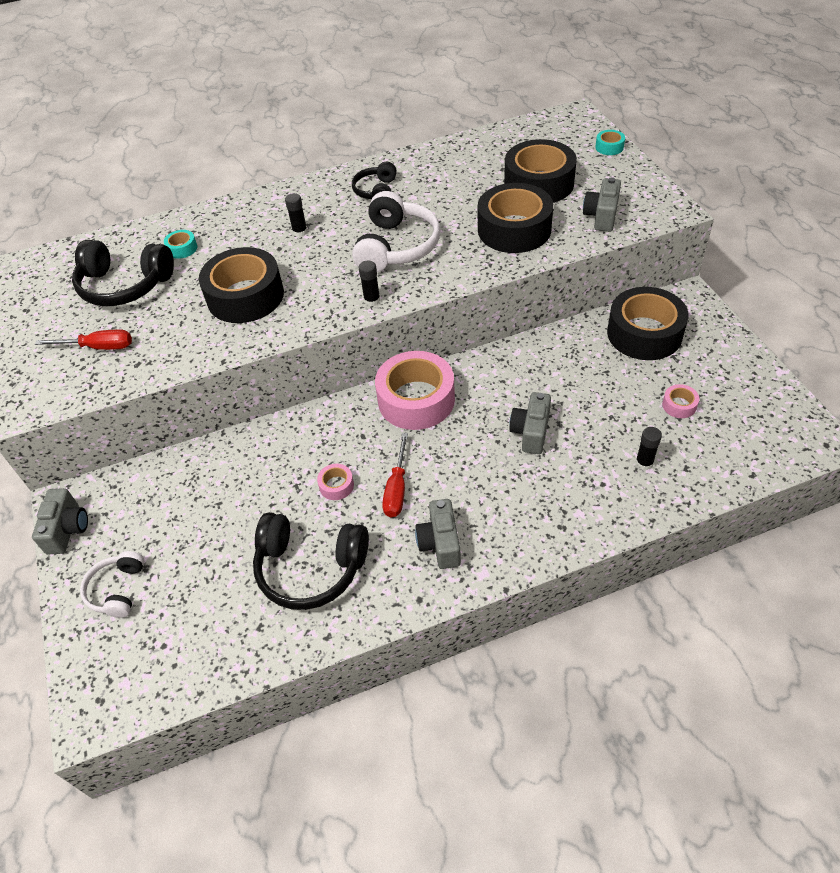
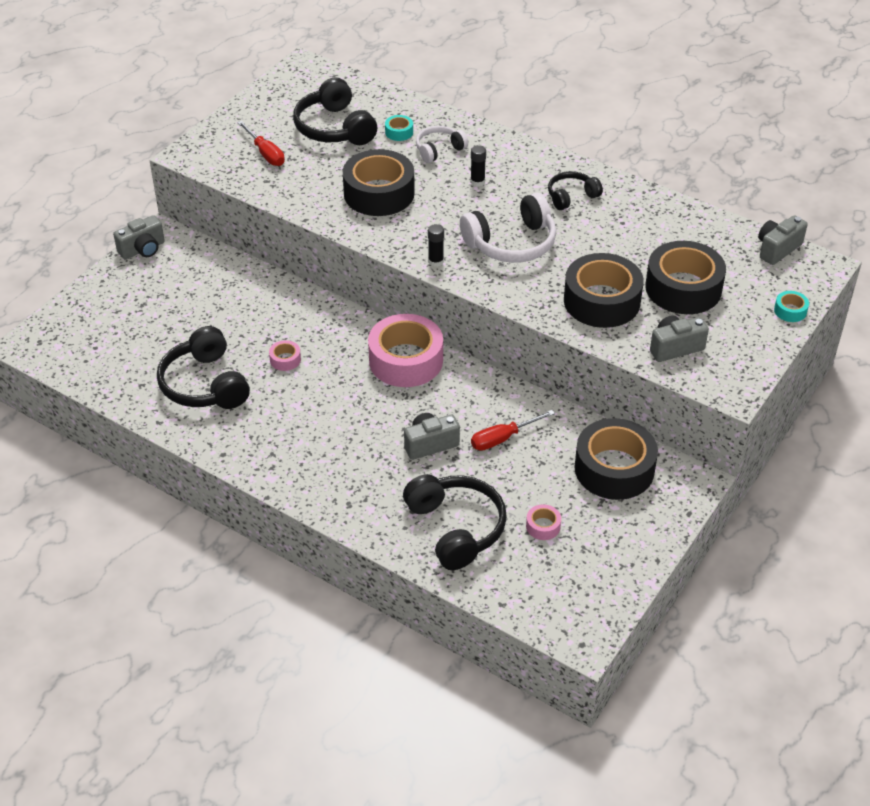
camera: 50 degrees right, 5 degrees down
(117, 590) = (117, 301): white headphones -> white headphones (439, 150)
(397, 488) = (309, 394): red screwdriver -> red screwdriver (503, 438)
(440, 543) = (279, 442): grey camera -> grey camera (777, 249)
(644, 463) = (456, 528): black glue stick -> black headphones

